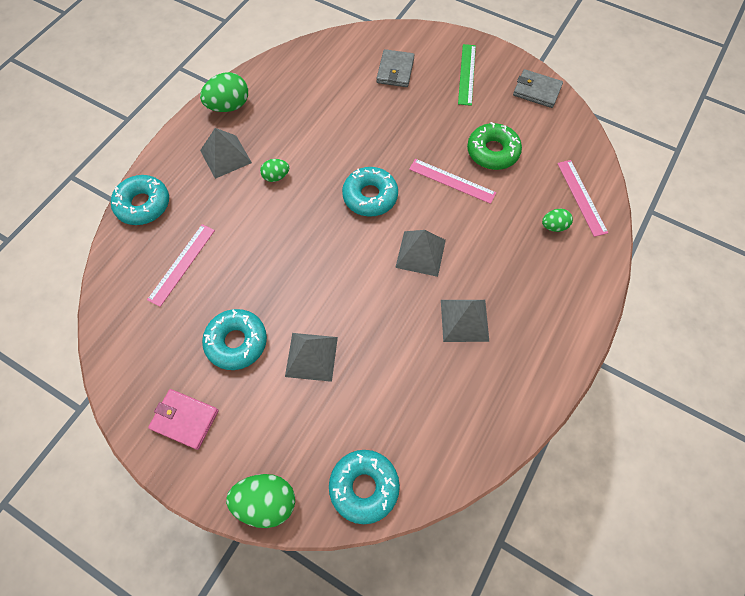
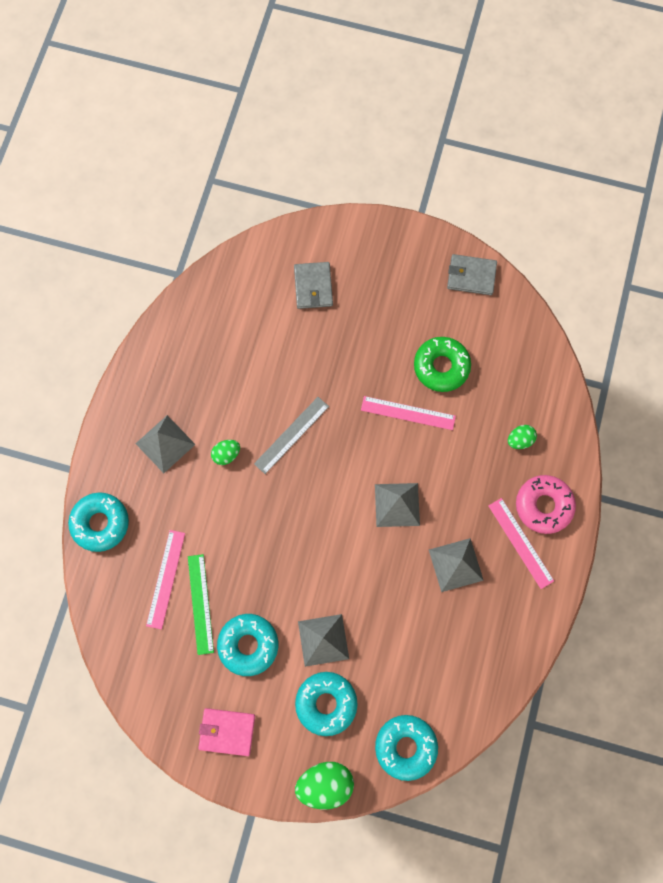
camera: 15 degrees left, 10 degrees up
(229, 106) = (146, 379): green egg -> none
(340, 174) = (291, 435): none -> grey ruler
(370, 196) = (330, 453): turquoise donut -> turquoise donut (326, 703)
(467, 74) = (392, 272): green ruler -> green ruler (200, 604)
(566, 288) = (543, 505): none -> pink donut
(581, 197) = (541, 399): pink ruler -> pink ruler (520, 543)

